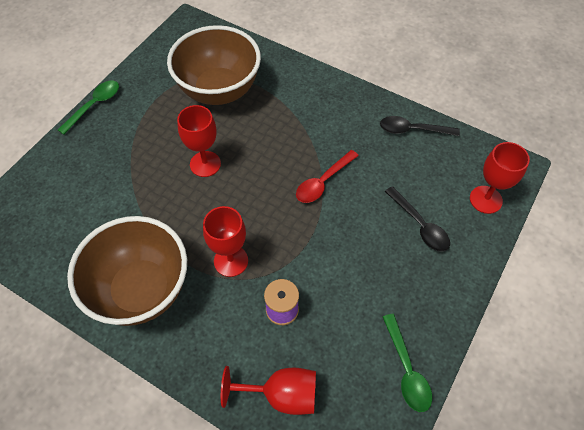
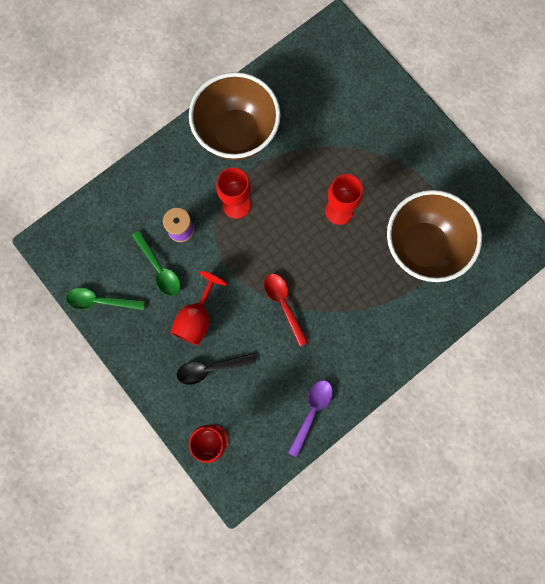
camera: 110 degrees right, 20 degrees up
(94, 105) = (441, 132): green spoon -> green spoon (159, 268)
(281, 394) = (120, 208): red goblet -> red goblet (197, 318)
(413, 130) = (312, 412): black spoon -> purple spoon

